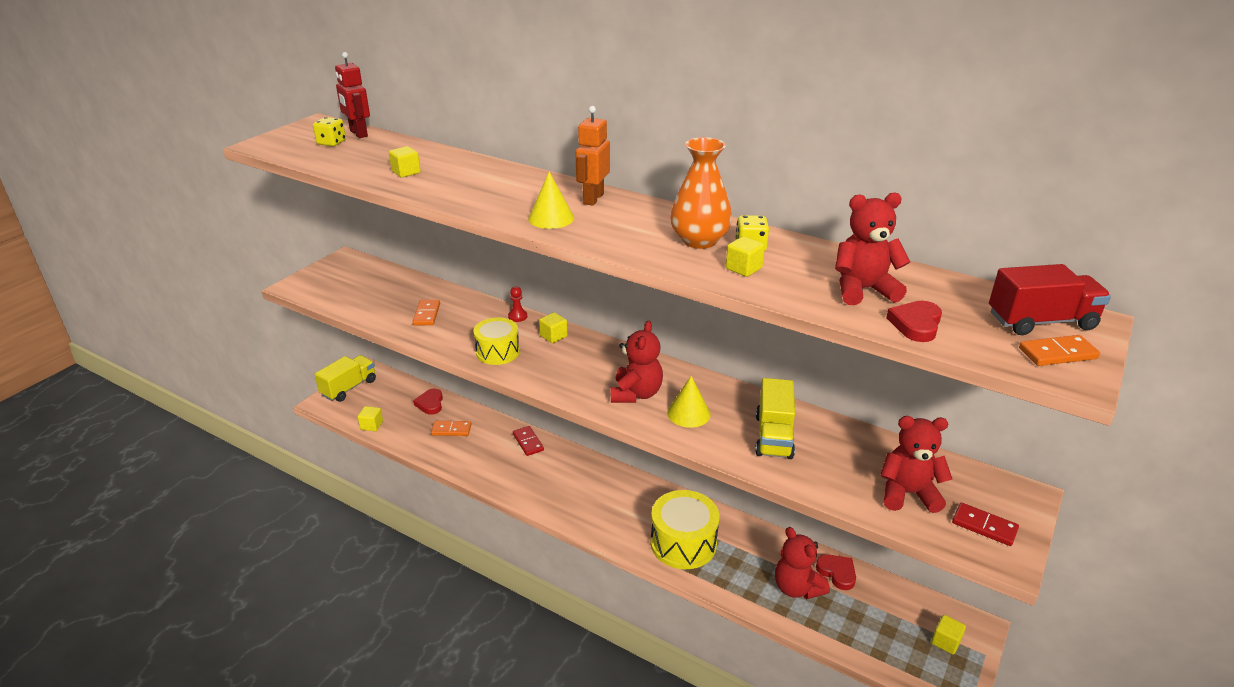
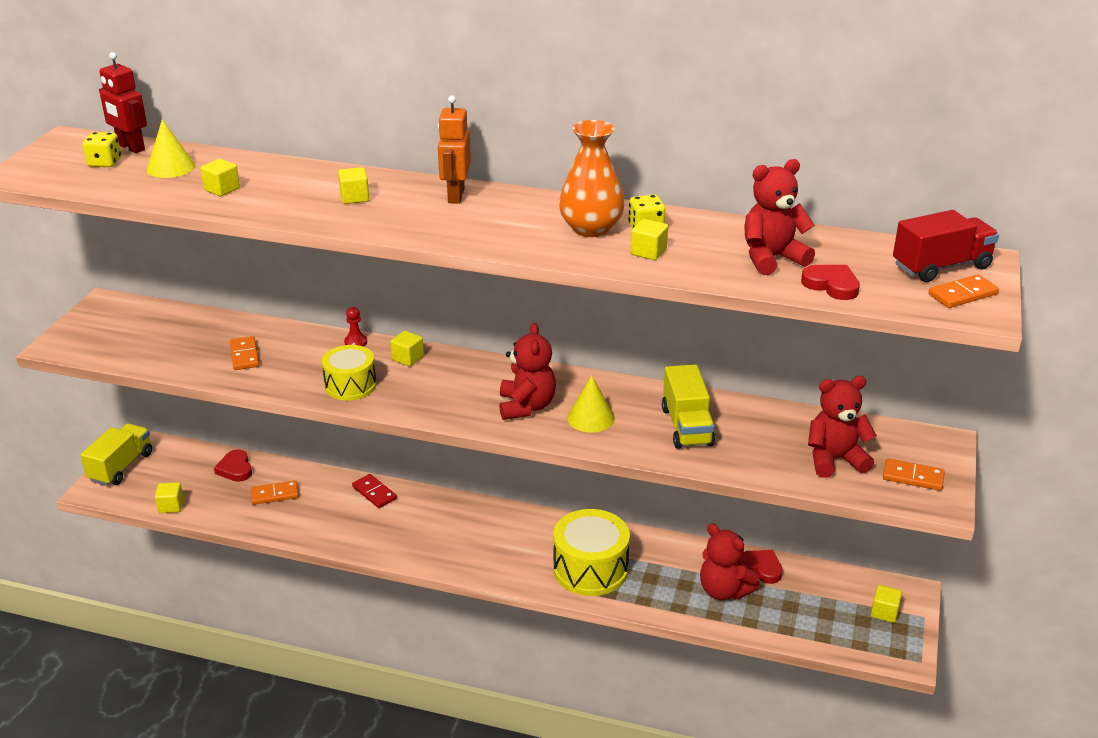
camera: 15 degrees left, 0 degrees up
(507, 190) = (354, 197): none -> yellow cube
(551, 218) = (421, 223): yellow cone -> yellow cone (170, 167)
(916, 324) = (831, 285): red heart -> red heart turned 120 degrees clockwise
(984, 526) = (913, 477): red domino -> orange domino

